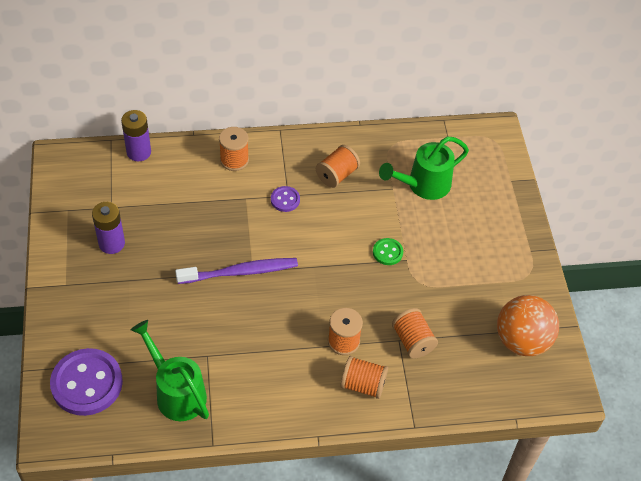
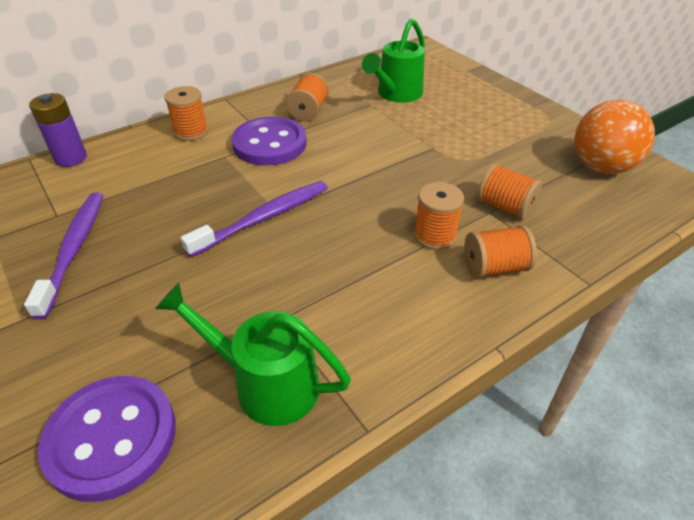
camera: 25 degrees left, 10 degrees down
(112, 243) = (74, 250): purple battery -> purple toothbrush
(285, 200) = (269, 144): purple button -> purple button, size x2.10
(387, 252) = (409, 148): green button -> none

